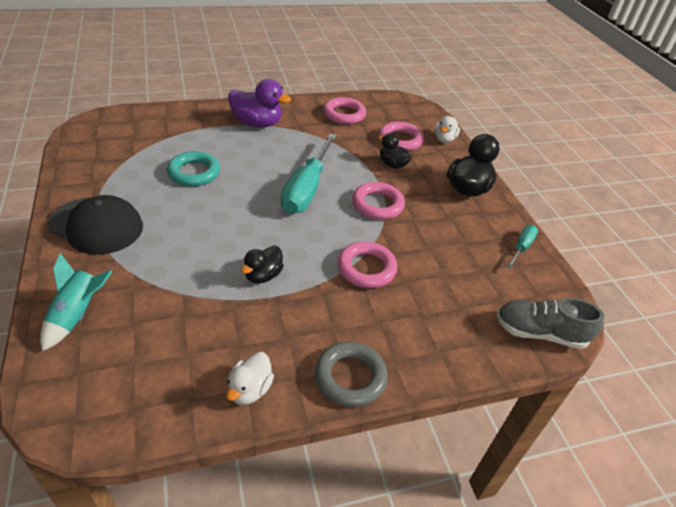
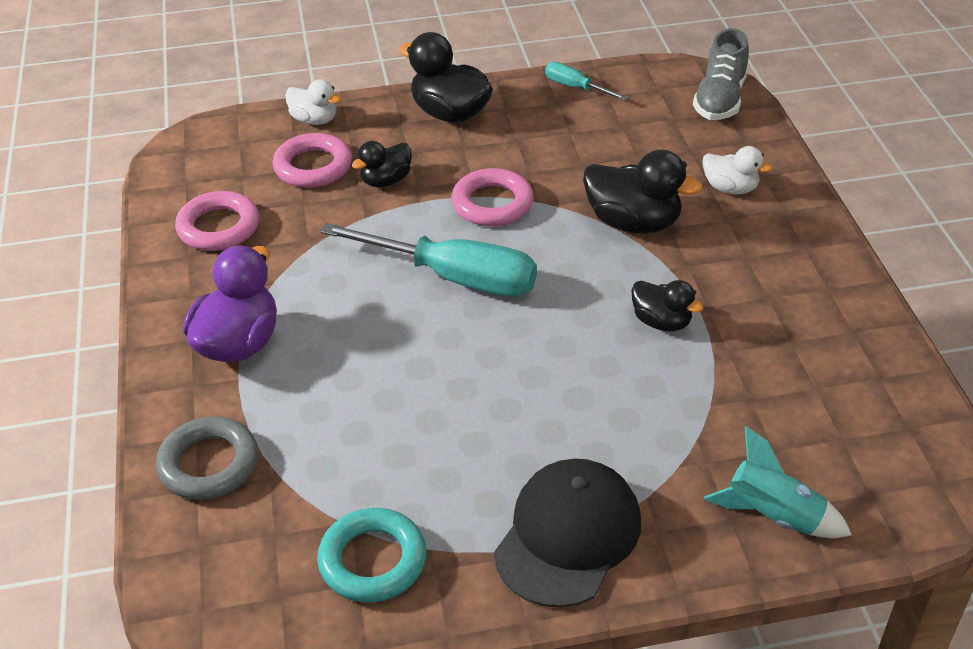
camera: 80 degrees left, 0 degrees up
(194, 173) = (407, 421): turquoise ring -> turquoise ring (372, 560)
(250, 389) = (854, 327): white duck -> white duck (730, 188)
(350, 377) = (816, 245): grey ring -> grey ring (209, 464)
(366, 268) = (633, 223): pink ring -> black duck

